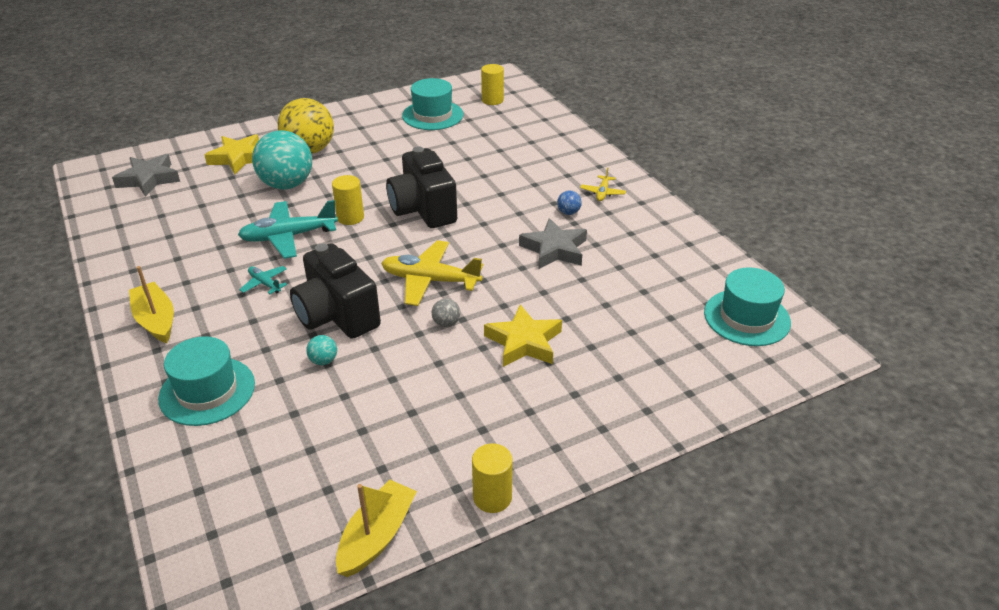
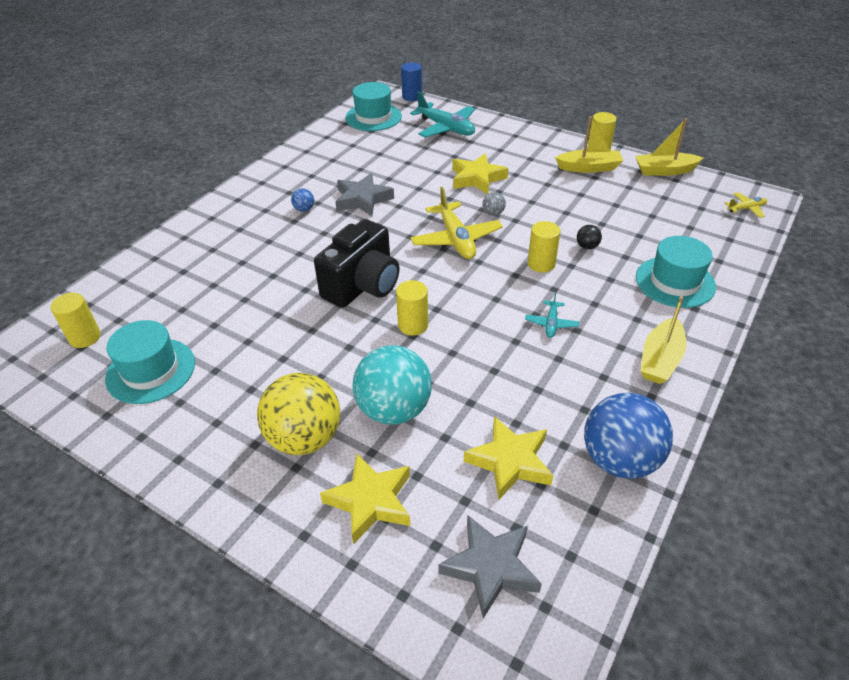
camera: 120 degrees left, 5 degrees up
(126, 252) = (619, 460): none -> blue ball
(190, 211) = (510, 461): none -> yellow star
(288, 236) = (478, 349): turquoise plane -> turquoise plane (446, 128)
(323, 361) = (587, 246): turquoise ball -> black ball
(336, 316) = (541, 264): black camera -> yellow cylinder
(458, 456) = (589, 168): none -> yellow boat
(602, 193) = (259, 203): yellow plane -> yellow plane (746, 209)
(795, 376) = (412, 97): none -> blue cylinder

